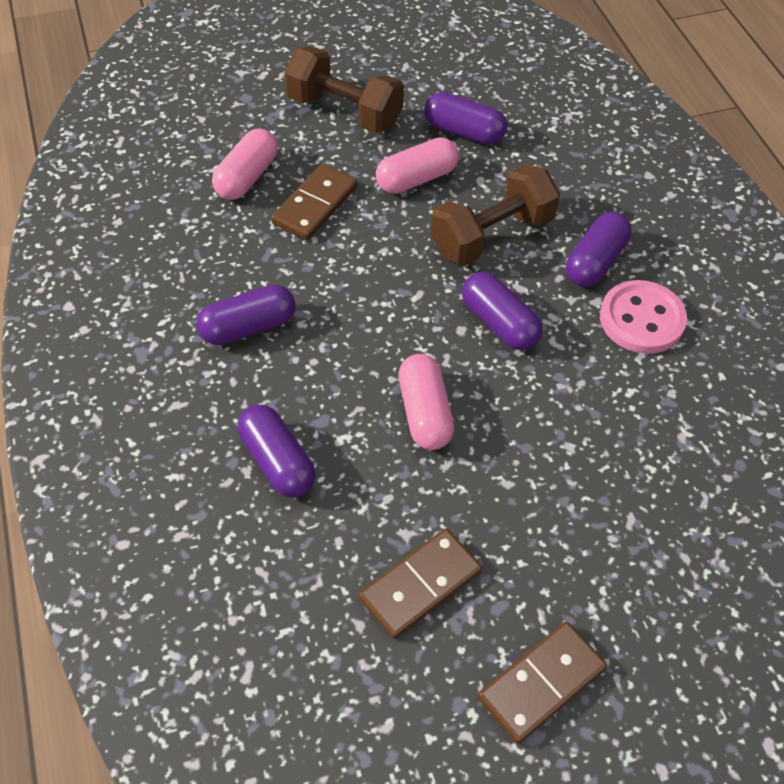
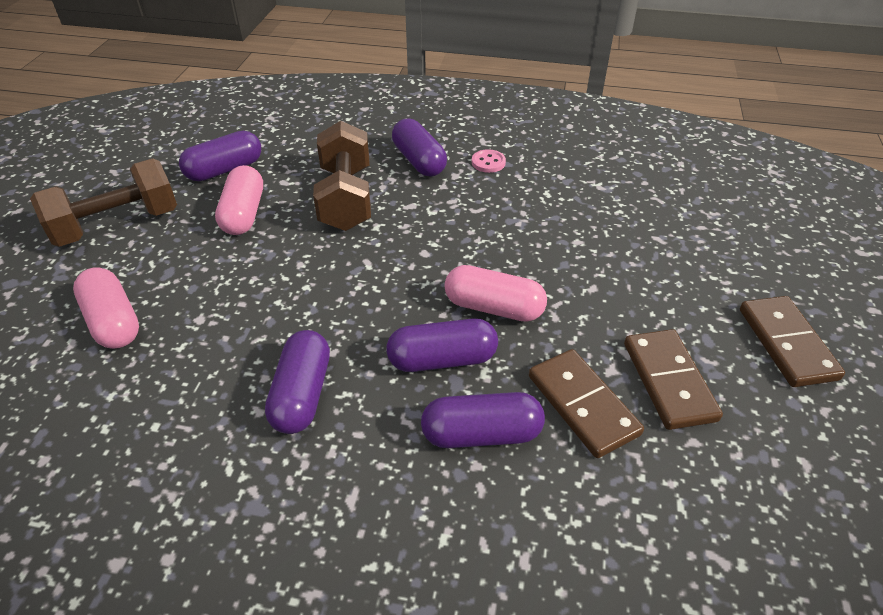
camera: 60 degrees left, 10 degrees down
(315, 205) = (203, 287): brown domino -> brown domino (583, 405)
(499, 323) = (435, 229): purple capsule -> purple capsule (442, 359)
(641, 319) = (488, 162): pink button -> pink button, size x0.49

